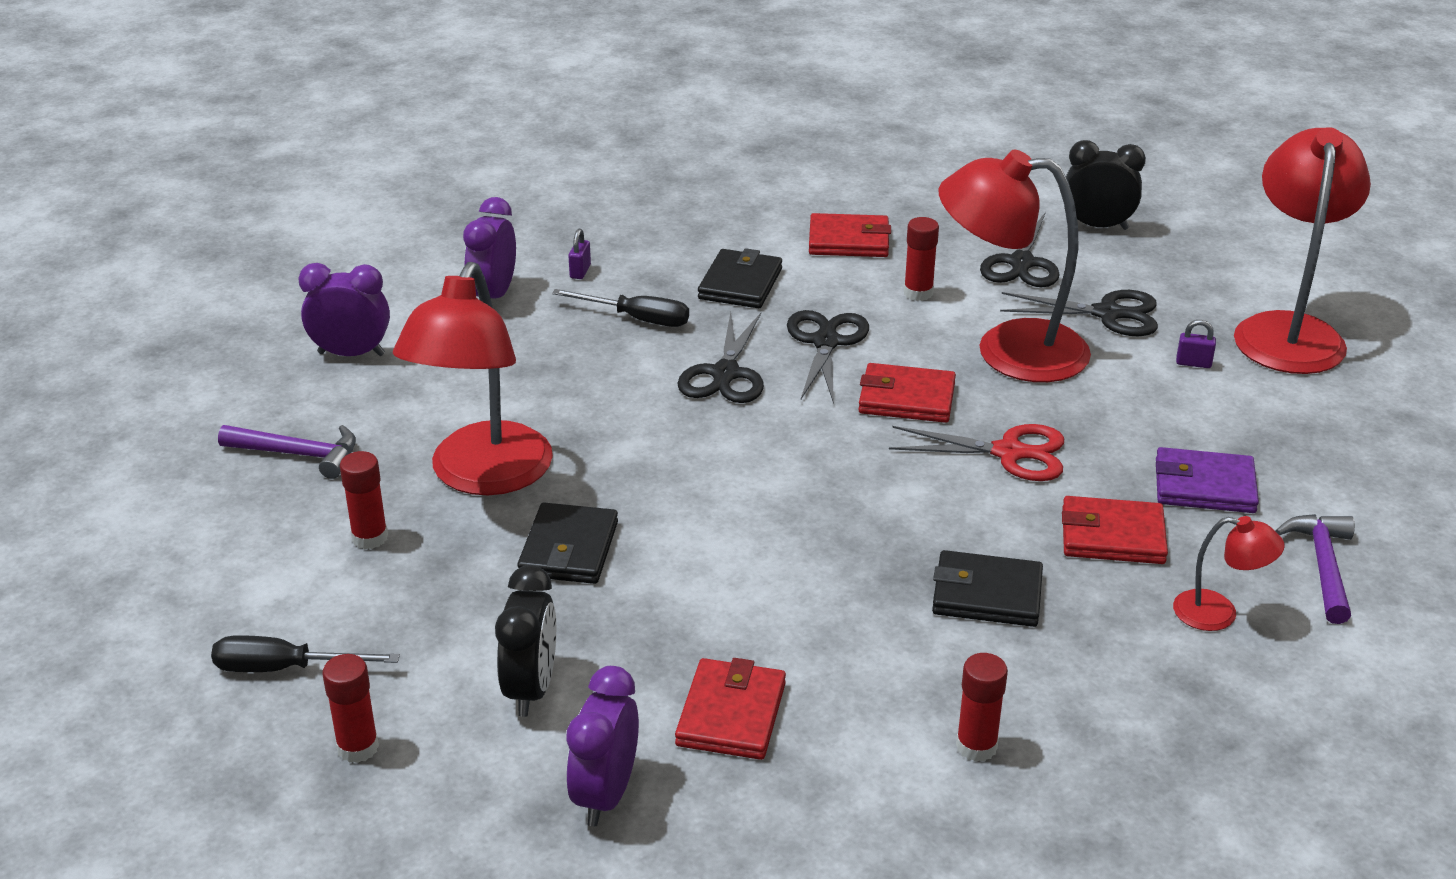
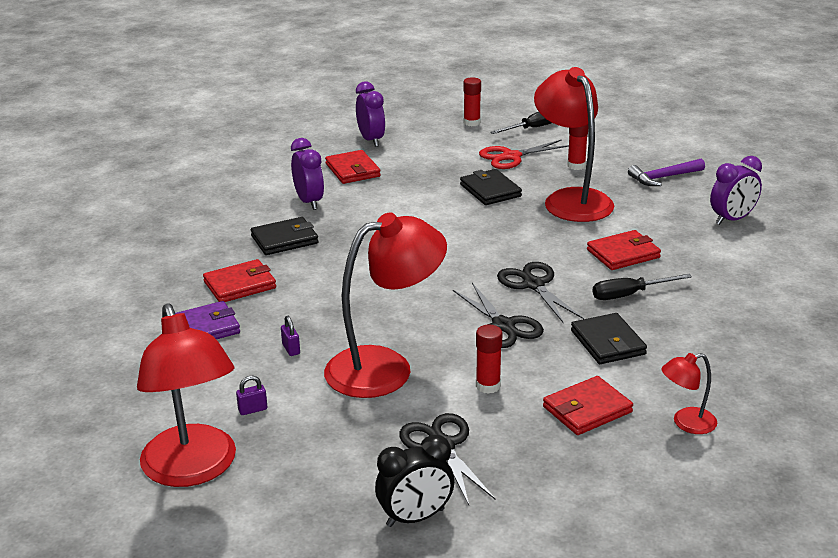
camera: 145 degrees right, 5 degrees down
(494, 295) = (728, 275): purple clock -> purple clock (309, 202)
(531, 689) = (437, 152): black clock -> none
(580, 271) = (712, 309): purple padlock -> purple padlock (291, 349)
(906, 398) = (416, 312): red wallet -> red wallet (623, 254)
(976, 746) = (246, 193): red glue stick -> none
(1008, 453) = (329, 304): red scissors -> red scissors (511, 157)
(1107, 314) = (341, 426): black scissors -> none
(1218, 613) = (164, 271): red lamp -> red lamp (686, 423)
(1322, 566) = (116, 311): purple hammer -> none

